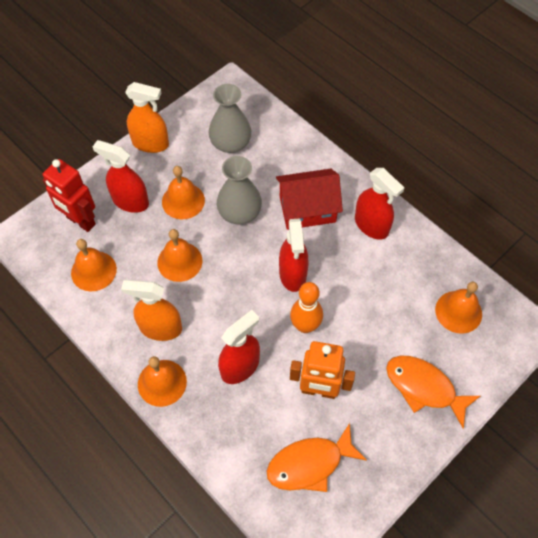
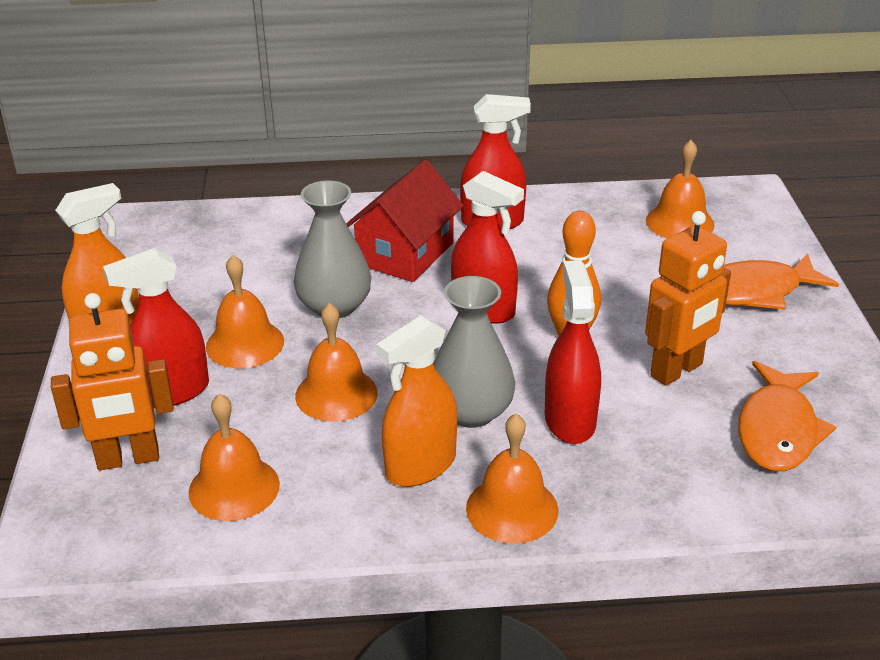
camera: 50 degrees left, 25 degrees down
(80, 221) = (128, 459): red robot -> orange robot
(230, 143) = (219, 262): grey vase -> grey vase (471, 412)

